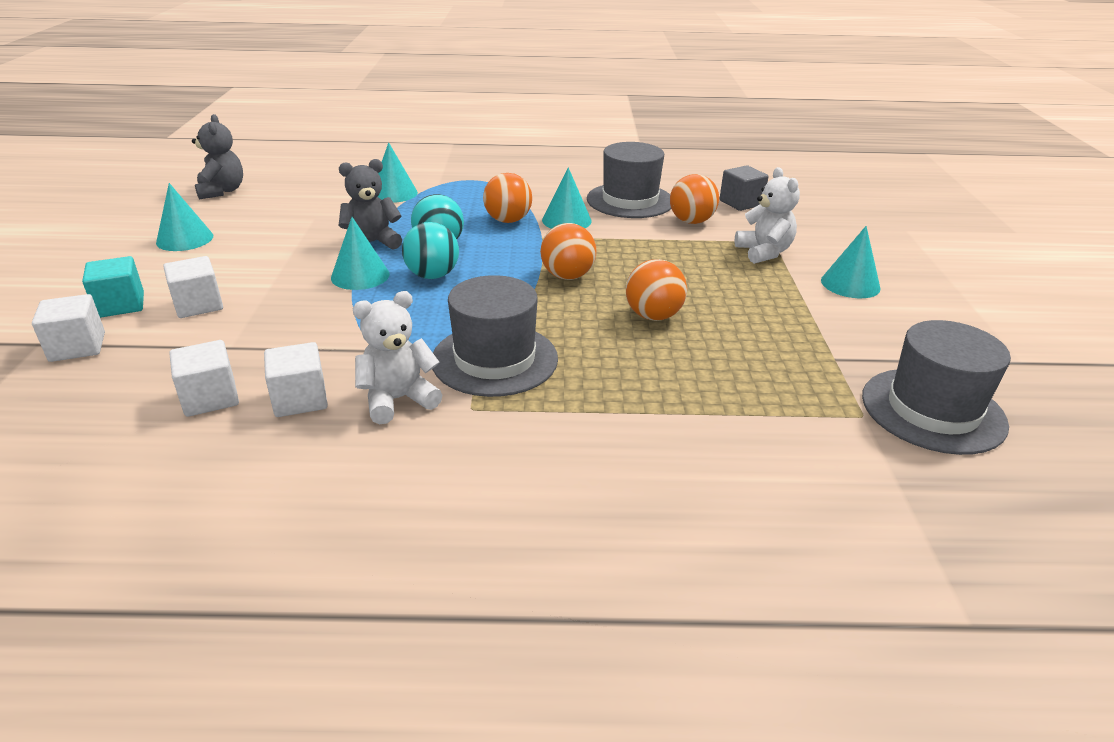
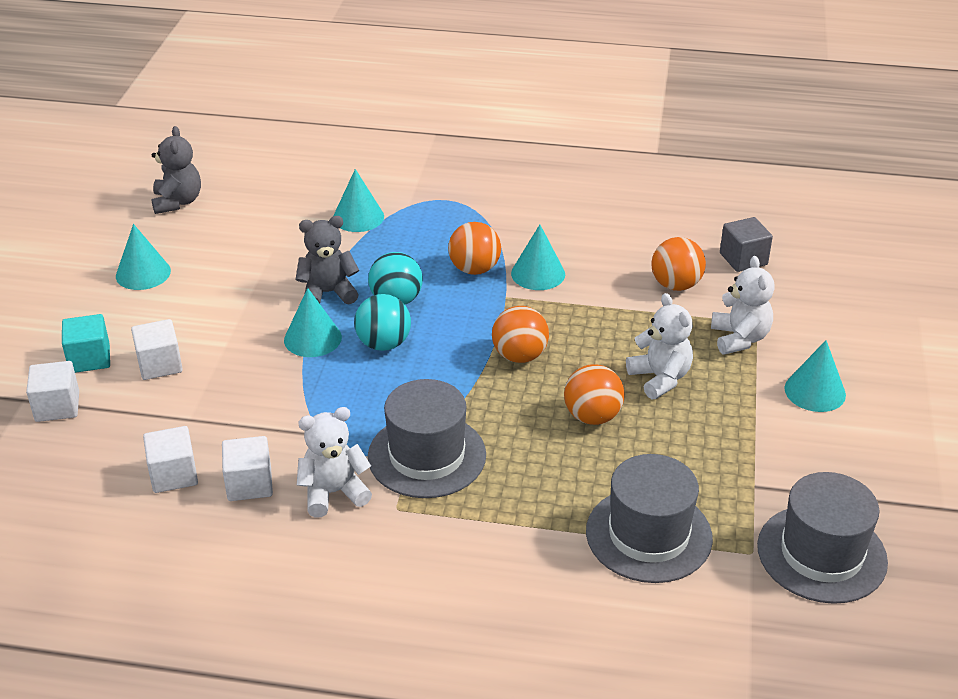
camera: 10 degrees right, 5 degrees up
(630, 200) = (617, 246): grey hat -> grey hat (648, 535)
(705, 284) = (660, 378): none -> white teddy bear

